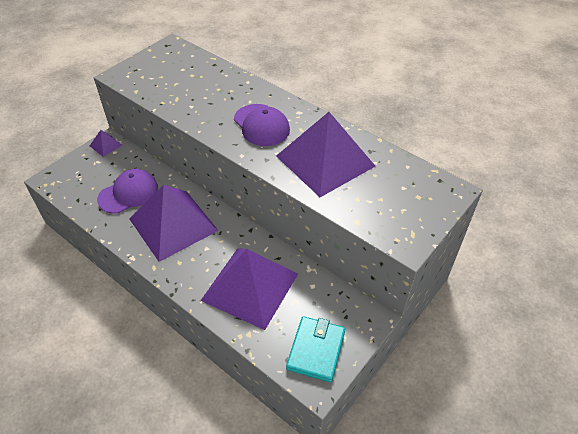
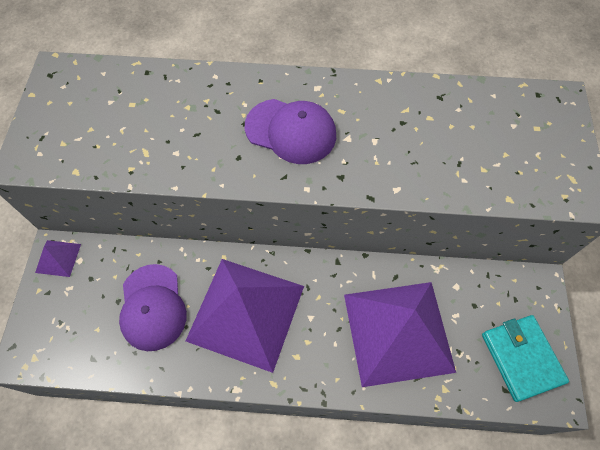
camera: 35 degrees left, 15 degrees up
(128, 193) = (152, 307): purple cap -> purple cap turned 150 degrees clockwise
(325, 161) = (406, 139): purple pyramid -> none

